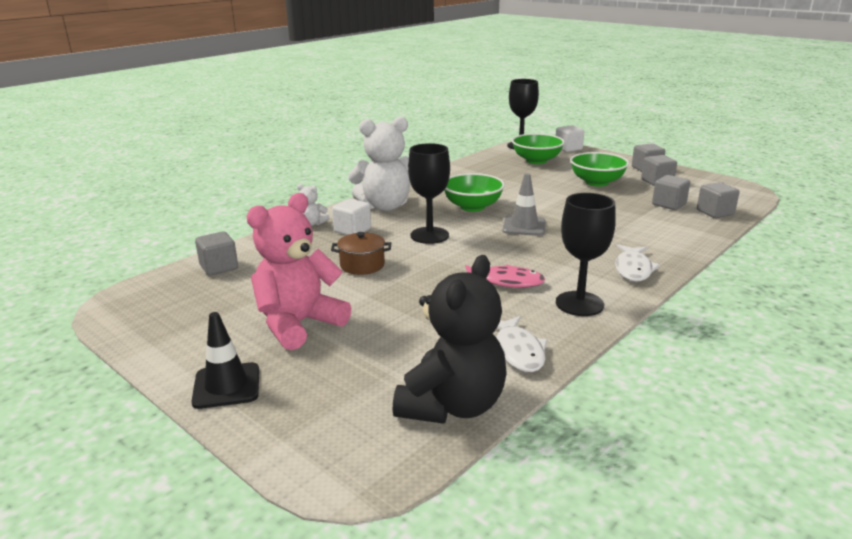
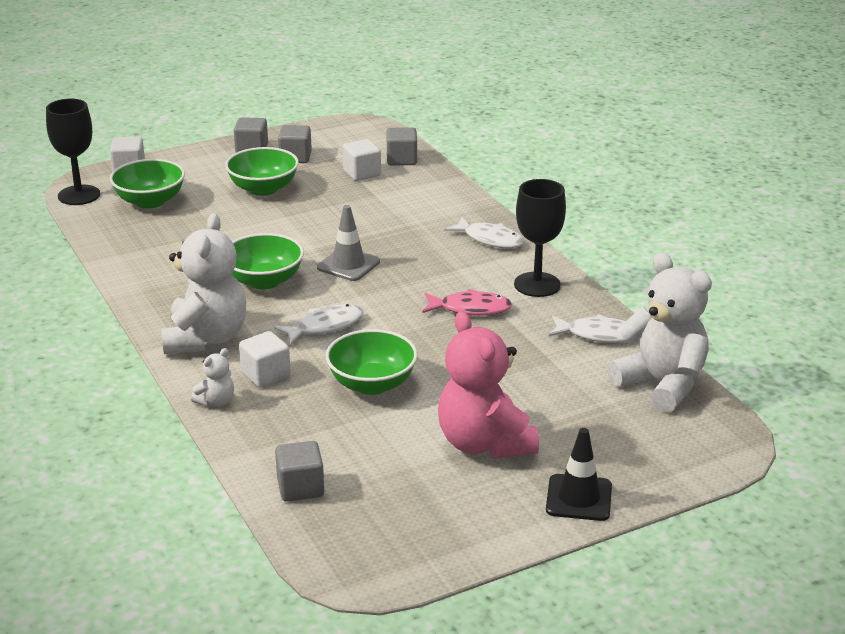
camera: 70 degrees left, 5 degrees up
(362, 265) = (372, 384): brown pot -> green bowl
(429, 235) = (325, 326): black goblet -> white fish
(452, 405) = (661, 384): black teddy bear -> white teddy bear
(506, 281) = (470, 309): pink fish -> pink fish turned 60 degrees clockwise
(669, 204) = (362, 173): grey cube -> white cube

